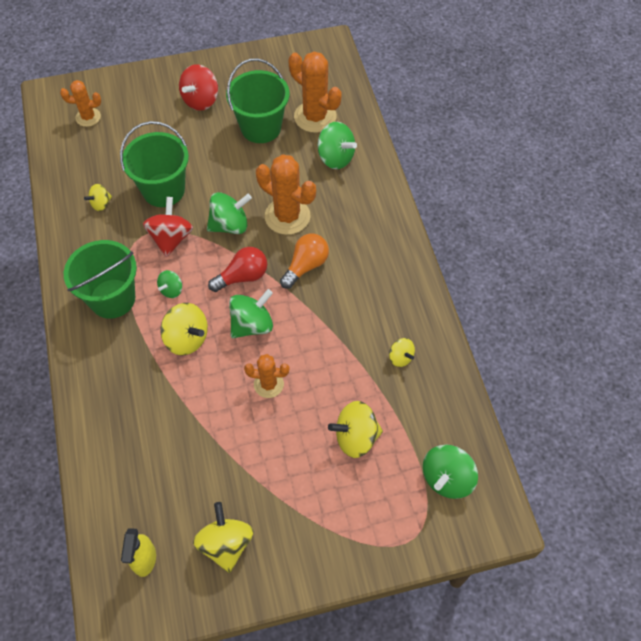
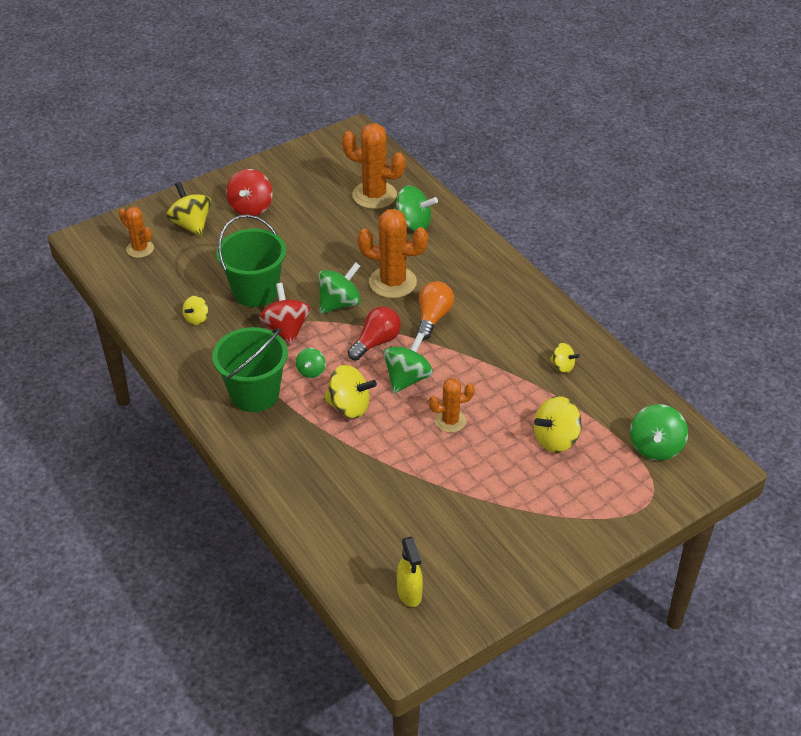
camera: 20 degrees left, 15 degrees down
(88, 117) = (140, 249): orange cactus -> orange cactus turned 60 degrees clockwise
(226, 544) = (480, 557): yellow spinning top -> yellow spinning top (191, 224)
(261, 127) = (325, 216): green bucket -> none

